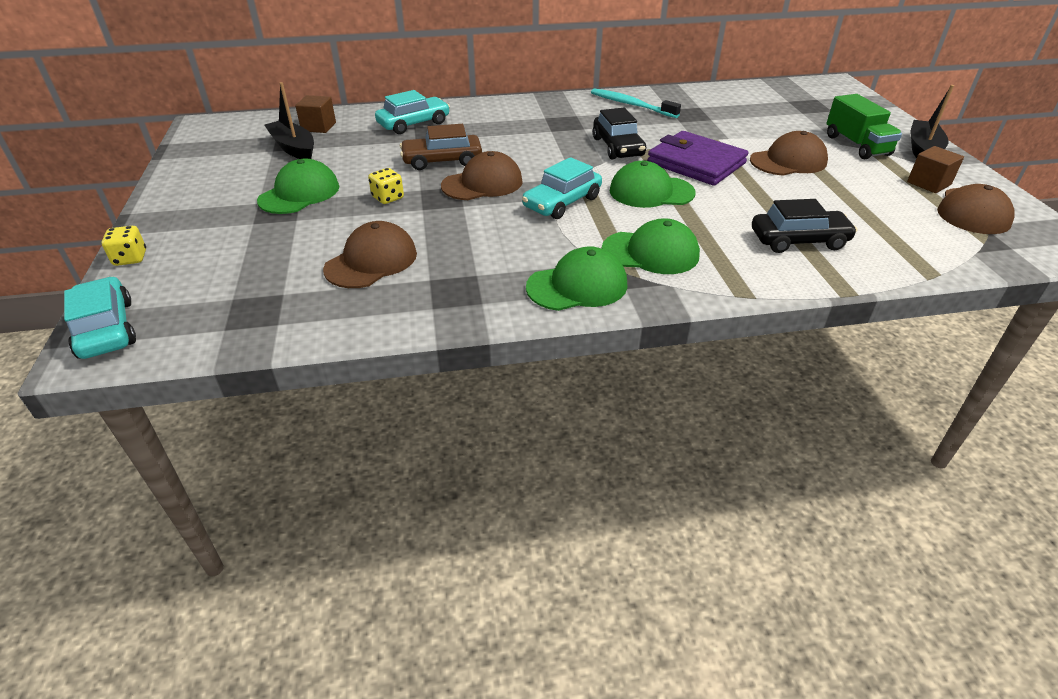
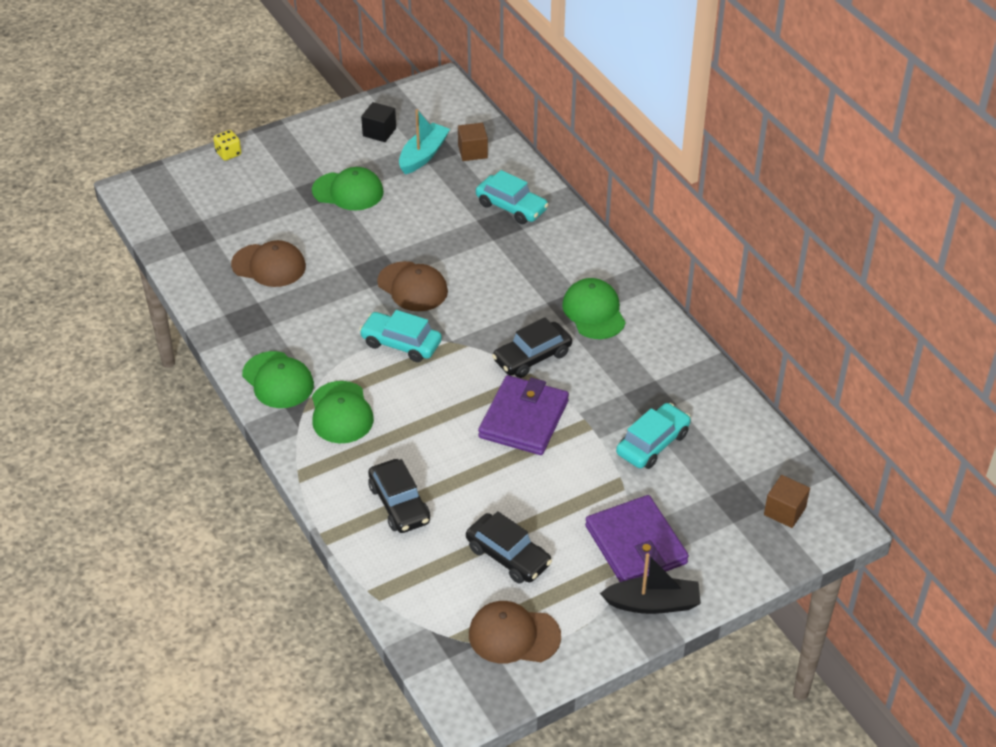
camera: 70 degrees right, 5 degrees up
(106, 329) = (154, 183): turquoise car -> turquoise car (652, 443)
(228, 163) = (379, 132): none -> black cube
(293, 148) = (423, 155): black boat -> turquoise boat
(388, 198) = (363, 241): yellow dice -> none
(442, 161) = (443, 250): brown car -> none
(631, 105) = (648, 347): turquoise toothbrush -> none
(651, 192) = (447, 396): green cap -> green cap (594, 312)
(788, 161) = (563, 489): brown cap -> none
(856, 145) = (636, 544): green truck -> purple wallet
(872, 198) = (508, 556): none -> black car
(928, 183) = (564, 603): brown cube -> brown cube (784, 511)

